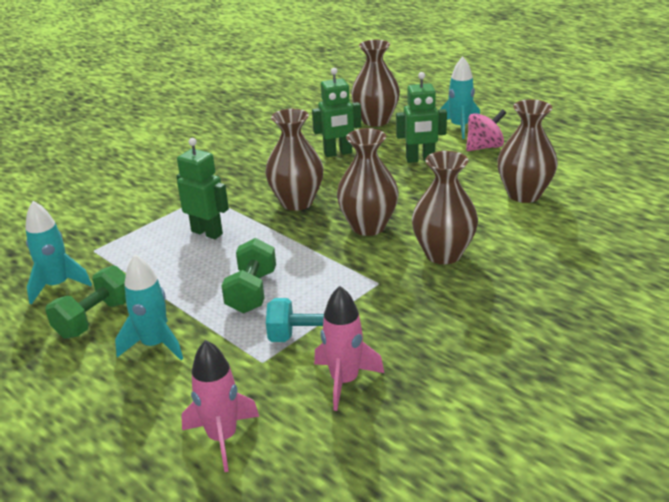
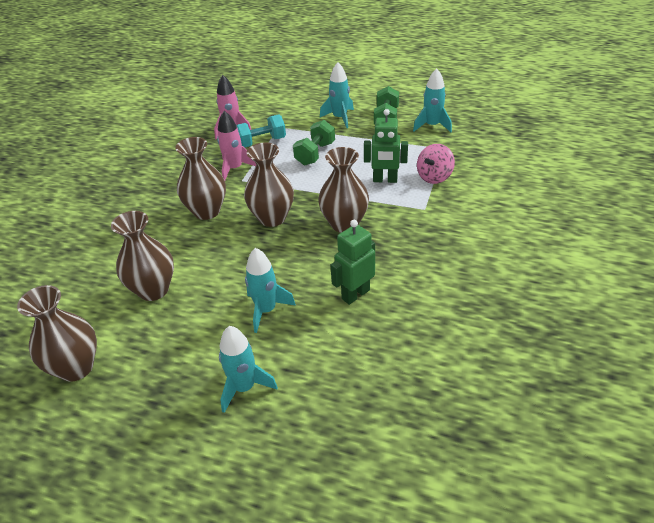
camera: 155 degrees right, 10 degrees up
(222, 438) = (272, 100): pink rocket -> pink rocket (235, 169)
(252, 292) = (315, 154): green dumbbell -> green dumbbell turned 45 degrees clockwise
(376, 120) = (353, 369): brown vase -> brown vase (76, 367)
(420, 159) = (266, 310): green robot -> turquoise rocket
(484, 147) = (204, 354): pink spinning top -> pink spinning top (434, 177)

